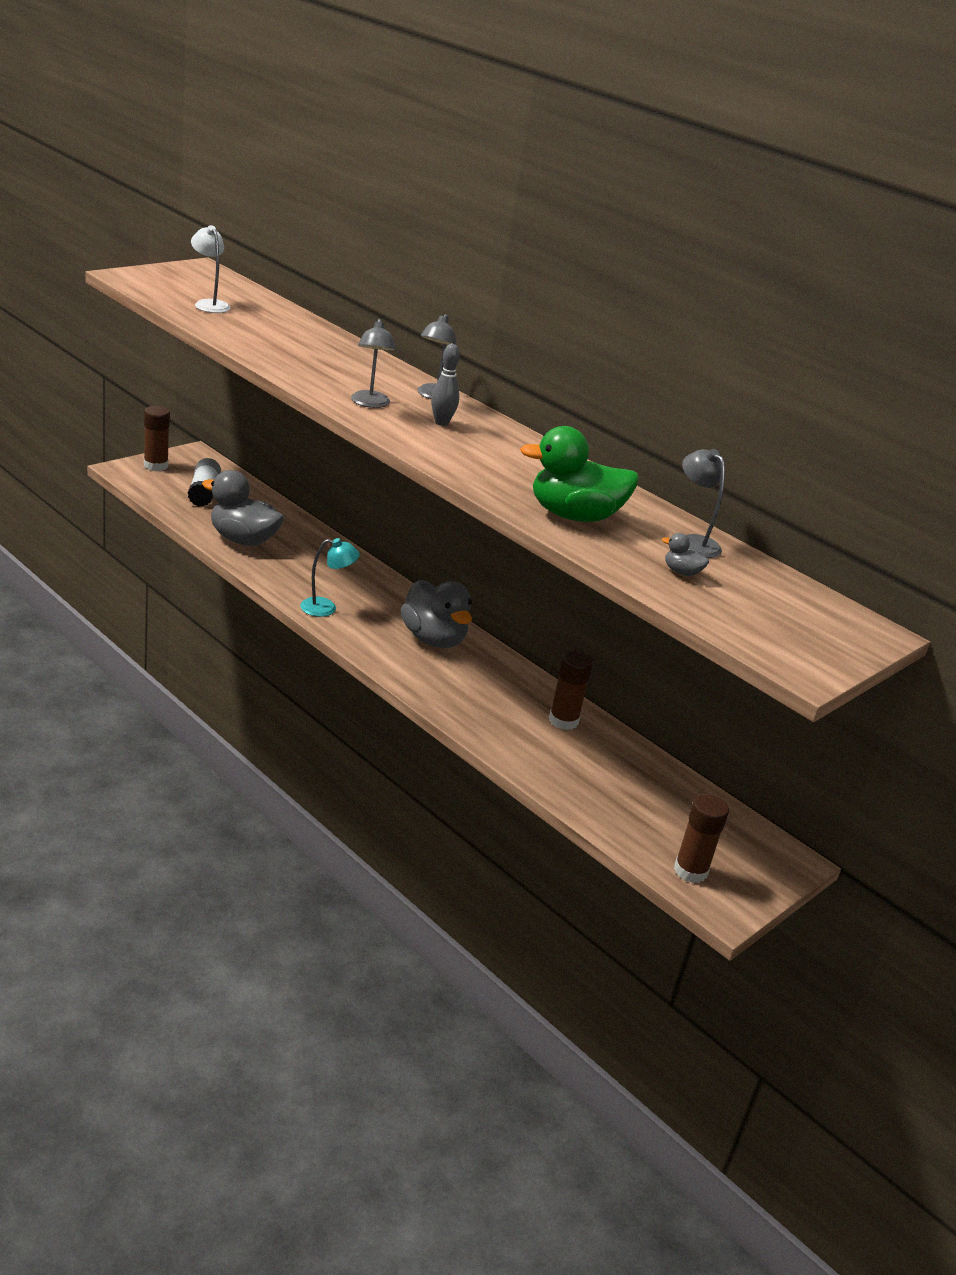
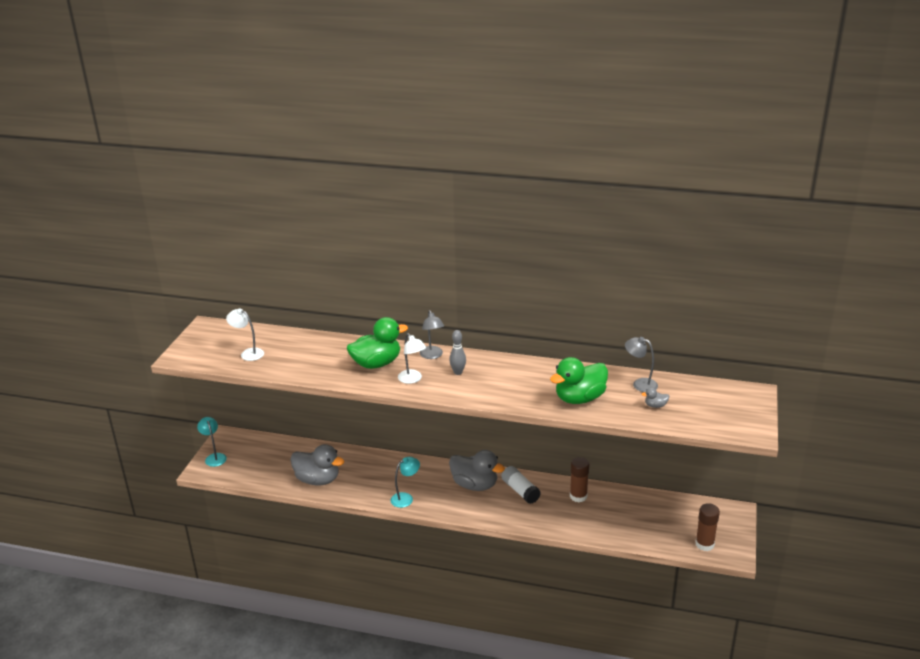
camera: 25 degrees left, 0 degrees up
(156, 465) = (214, 457): brown glue stick -> turquoise lamp
(204, 493) = (262, 460): white glue stick -> white glue stick (520, 491)
(243, 540) = (317, 480): grey duck -> grey duck turned 150 degrees counterclockwise
(348, 373) = (376, 364): none -> green duck
(370, 403) = (412, 379): grey lamp -> white lamp

